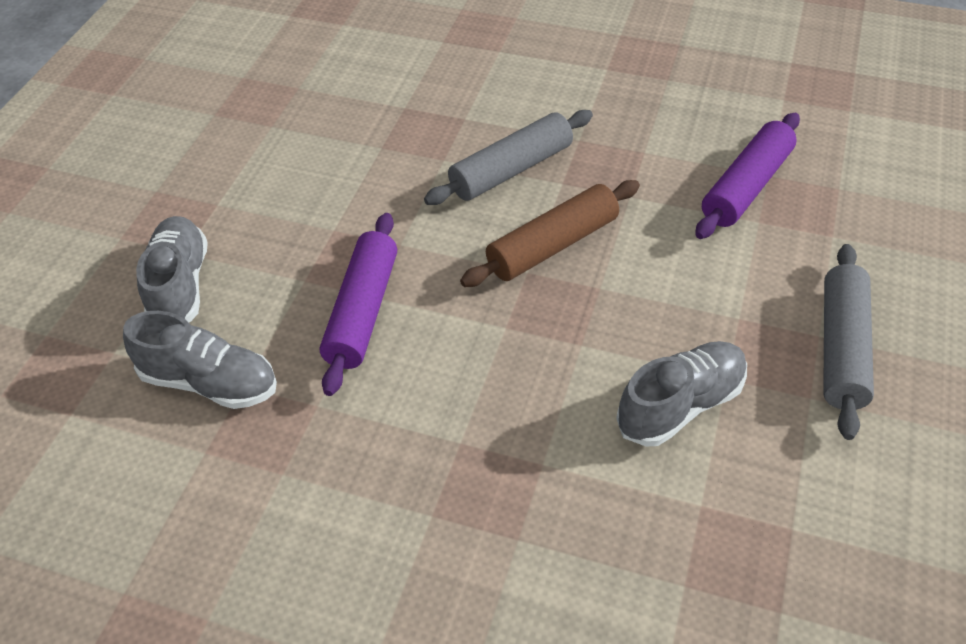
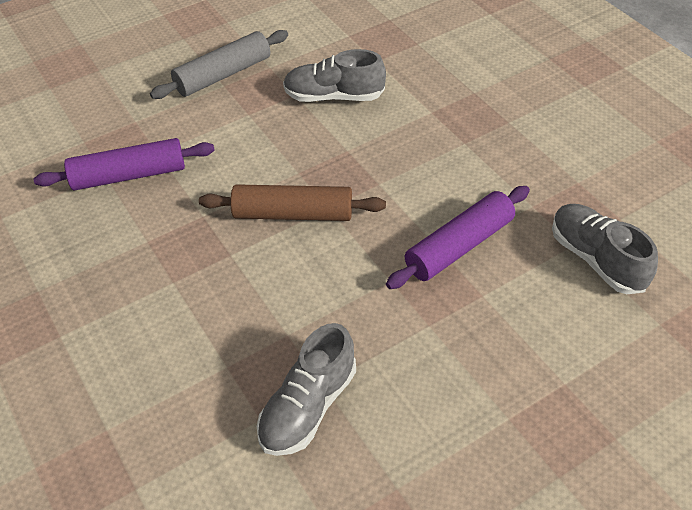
camera: 140 degrees left, 0 degrees up
(180, 285) = (583, 351): grey shoe -> grey shoe (308, 407)
(511, 170) = (250, 289): grey rolling pin -> none

